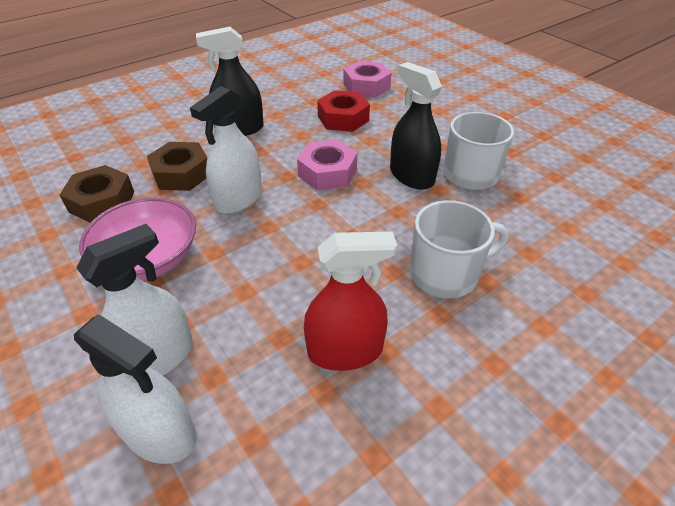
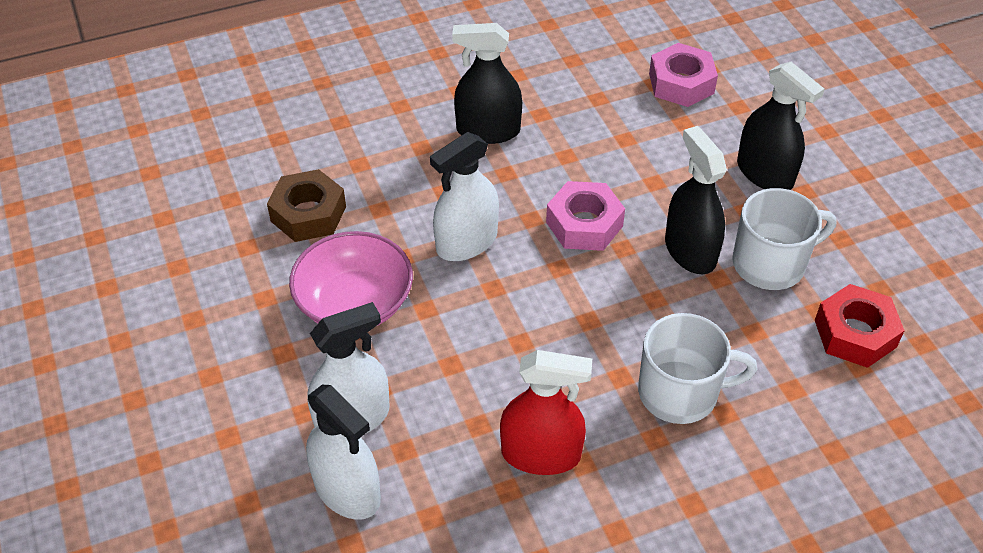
camera: 15 degrees right, 5 degrees up
(181, 174) = (404, 190): brown nut -> none
(343, 118) = (630, 137): red nut -> red nut (855, 333)
(442, 124) = (765, 173): none -> black spray bottle

